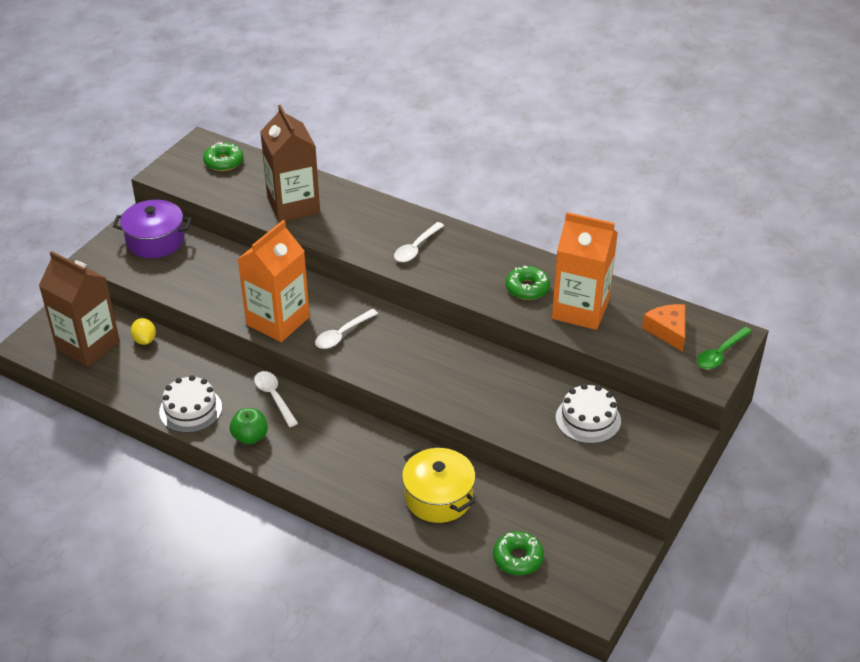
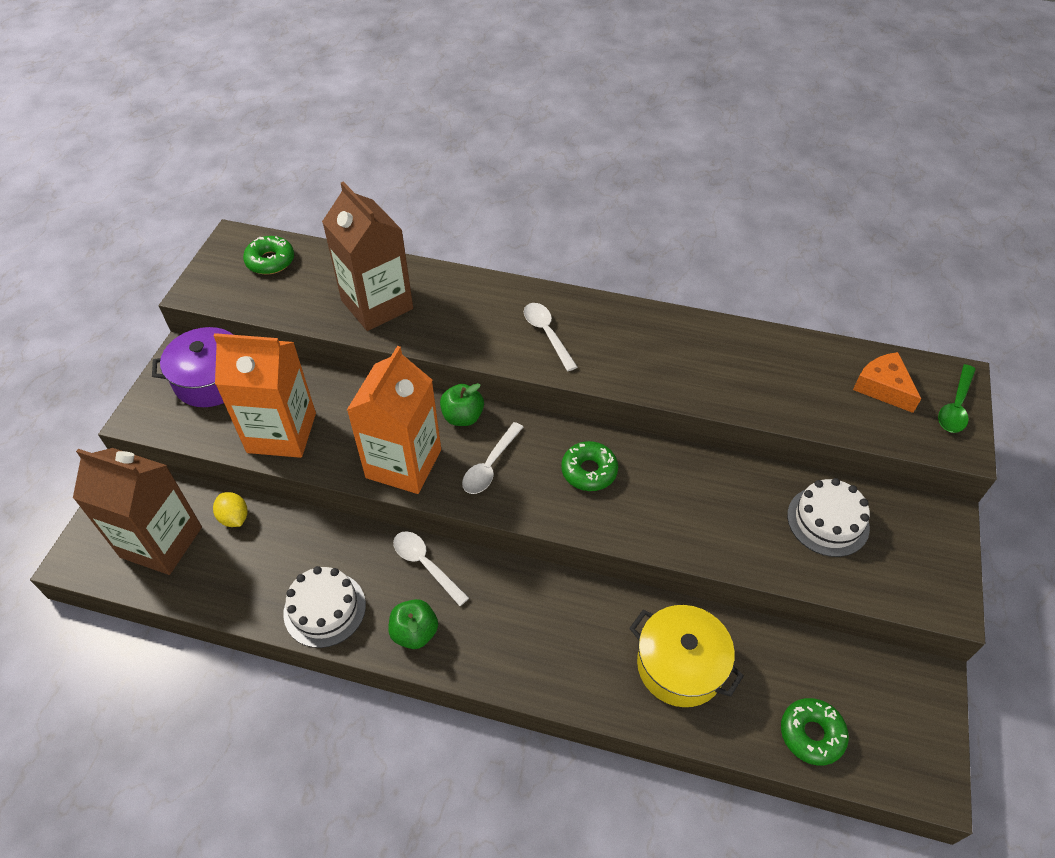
camera: 15 degrees left, 10 degrees up
(334, 299) = (463, 417): none -> green apple
(416, 248) = (547, 334): white spoon -> white spoon turned 135 degrees clockwise
(527, 288) = (699, 363): green donut -> green donut (589, 471)
(580, 310) = (772, 380): orange carton -> orange carton (281, 433)

